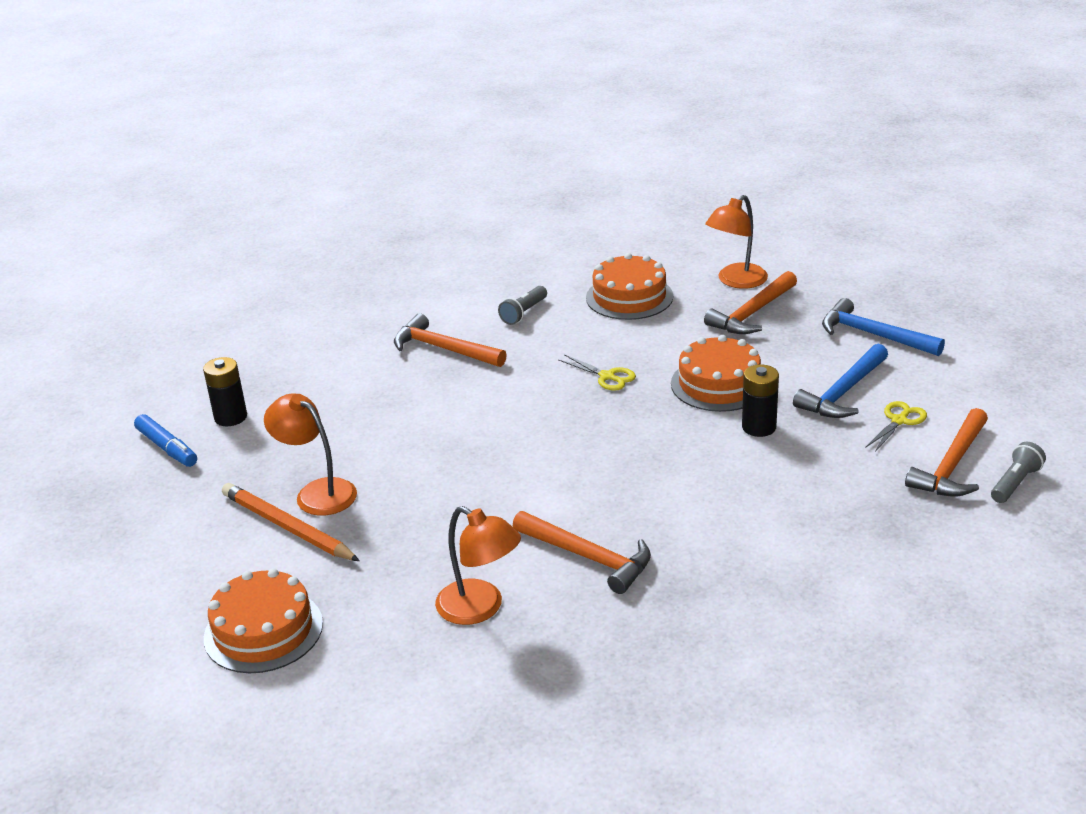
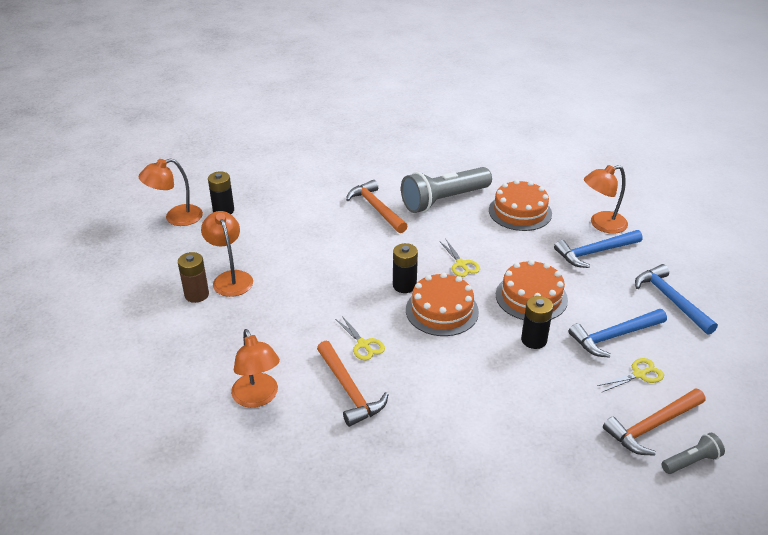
camera: 25 degrees right, 5 degrees up
(167, 448) = (176, 218): blue marker -> orange lamp
(263, 630) = (131, 358): orange cake -> orange cake (442, 310)
(287, 527) = (196, 295): orange pencil -> brown battery
(523, 313) = (443, 200): grey flashlight -> grey flashlight, size x2.14
(557, 423) = (404, 285): none -> black battery
(562, 503) = (363, 344): none -> yellow scissors
(752, 313) = (594, 252): orange hammer -> blue hammer

